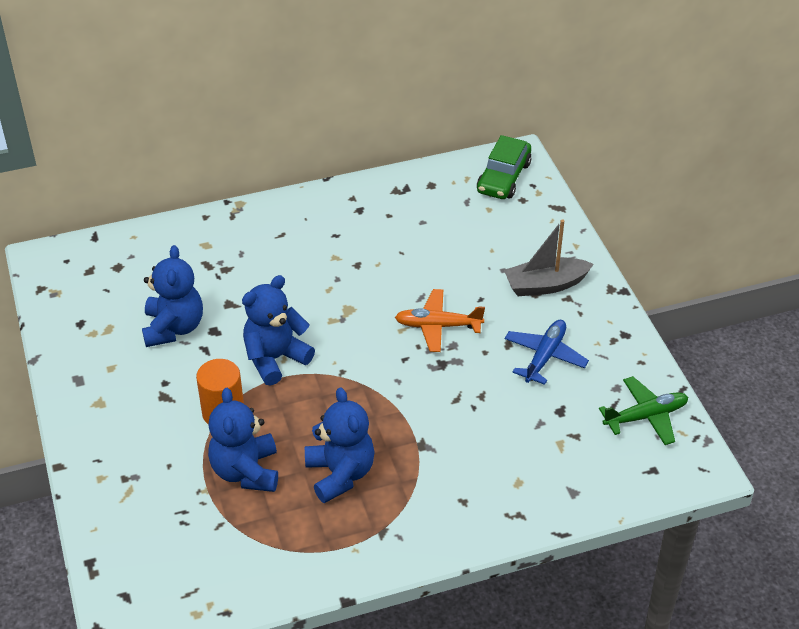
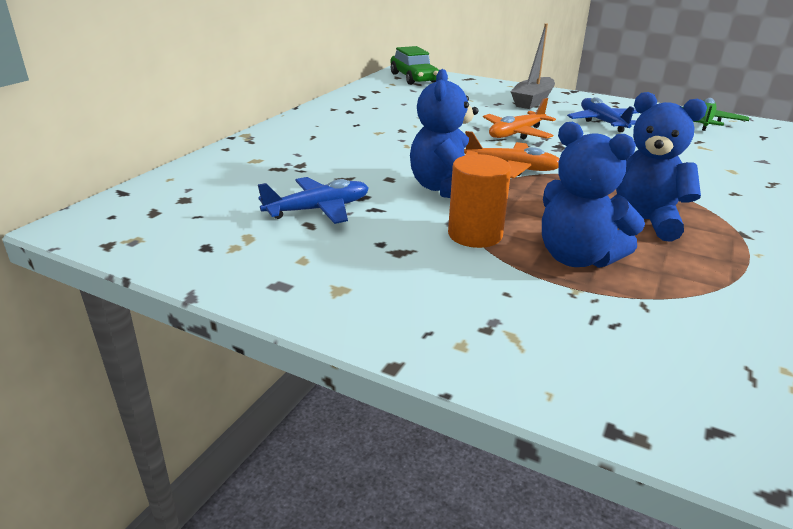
camera: 45 degrees left, 15 degrees down
(173, 328) = (318, 209): blue teddy bear -> blue plane
(356, 366) = (512, 168): none -> orange plane

